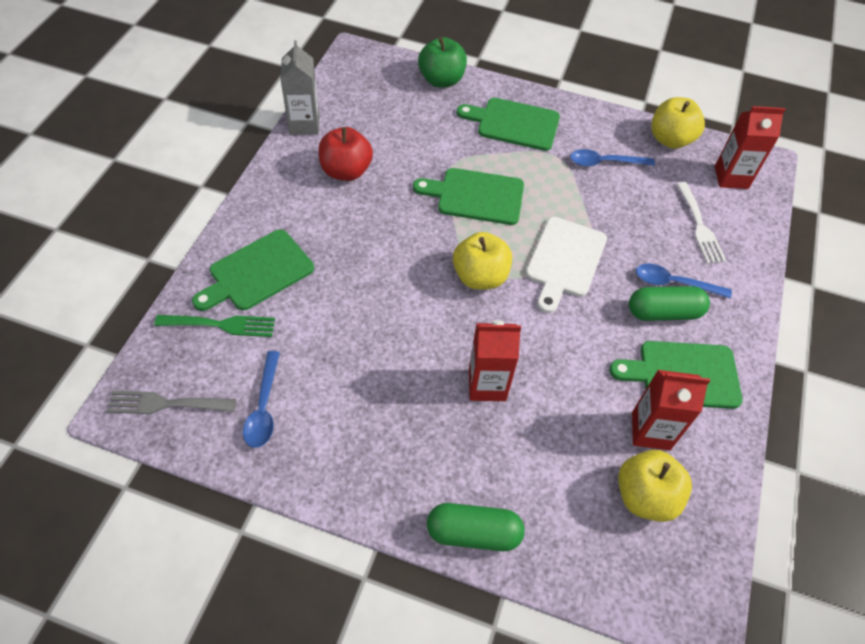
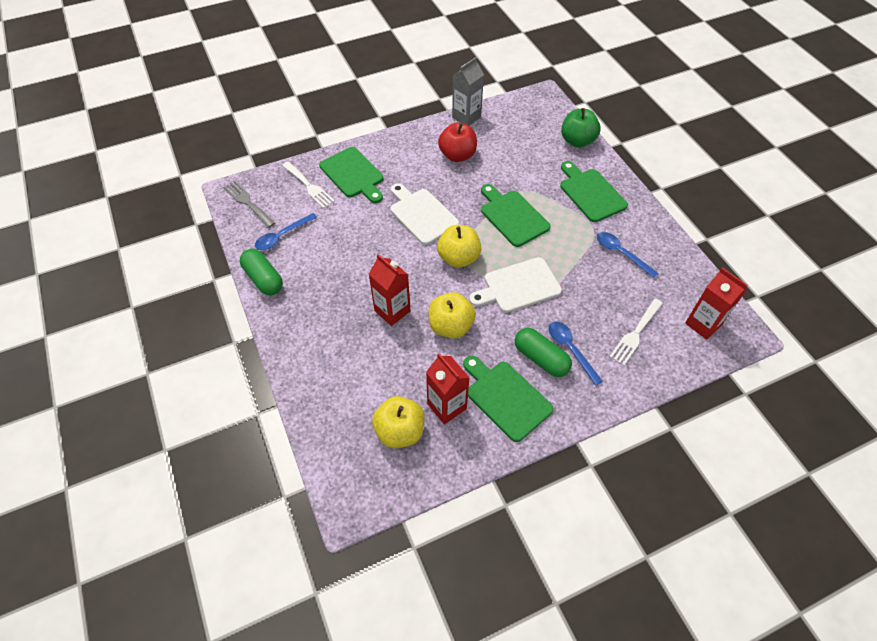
camera: 50 degrees right, 0 degrees up
(221, 325) = (309, 186): green fork -> white fork
(257, 272) = (353, 174): green cutting board -> green cutting board turned 135 degrees counterclockwise
(388, 260) = (422, 214): none -> white cutting board
(473, 533) = (298, 367): green capsule -> green capsule (263, 279)
(670, 139) = (689, 272): yellow apple -> yellow apple (451, 326)

